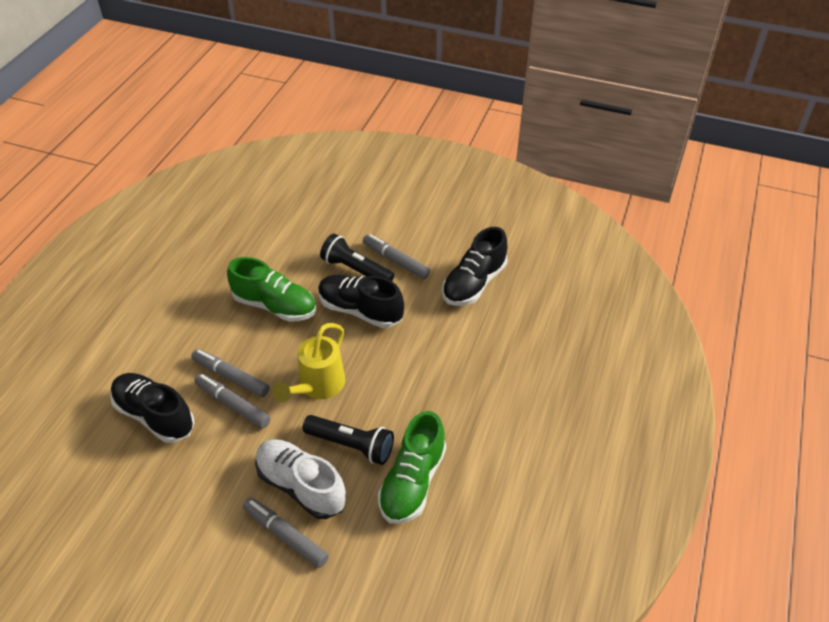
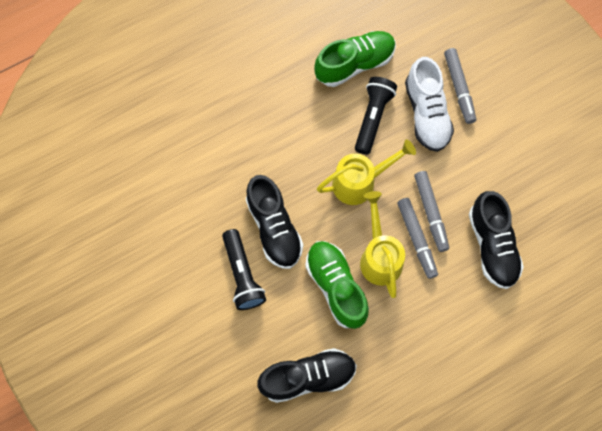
camera: 140 degrees left, 25 degrees up
(254, 345) = (379, 257): none -> yellow watering can
(351, 445) = (372, 118): black flashlight -> black flashlight turned 45 degrees clockwise
(396, 261) = (202, 258): grey marker -> none
(474, 283) = (165, 185): black shoe -> black shoe (308, 377)

